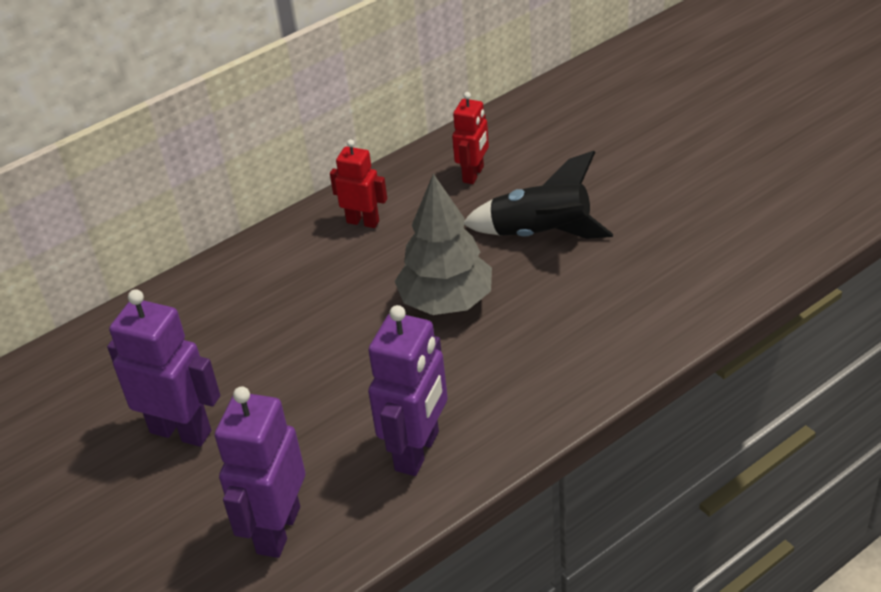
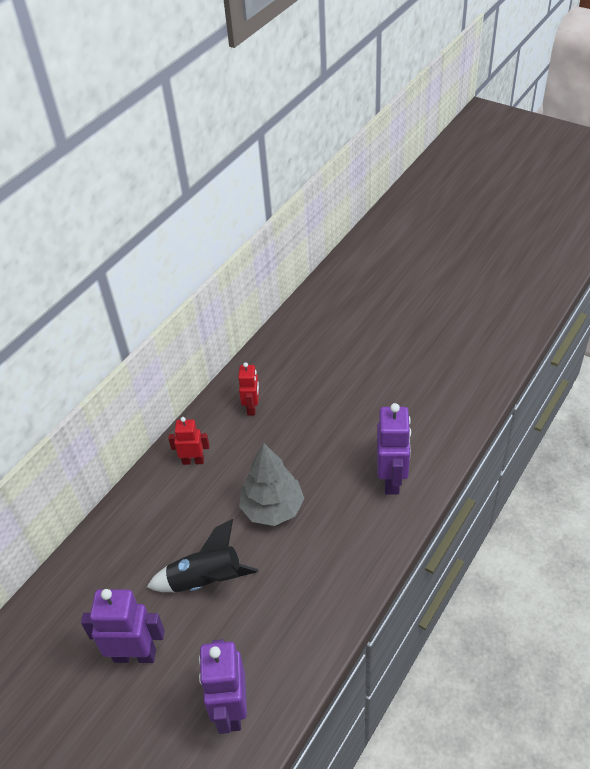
camera: 20 degrees left, 5 degrees up
(418, 451) = (298, 624): purple robot -> purple robot (392, 479)
(541, 233) = (313, 442): black rocket -> black rocket (206, 580)

